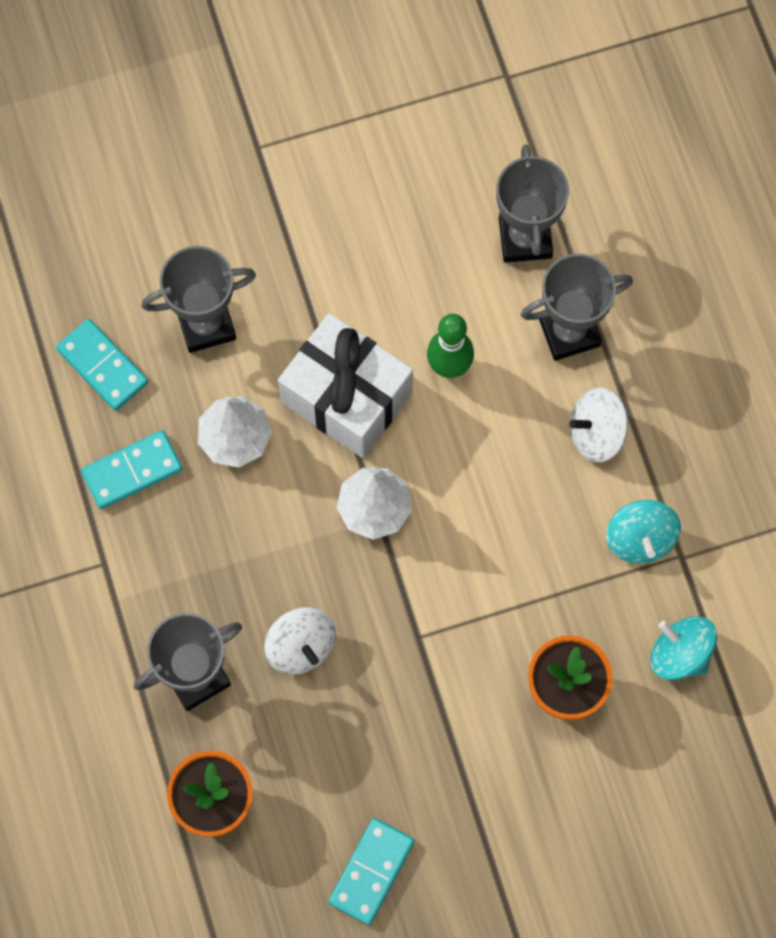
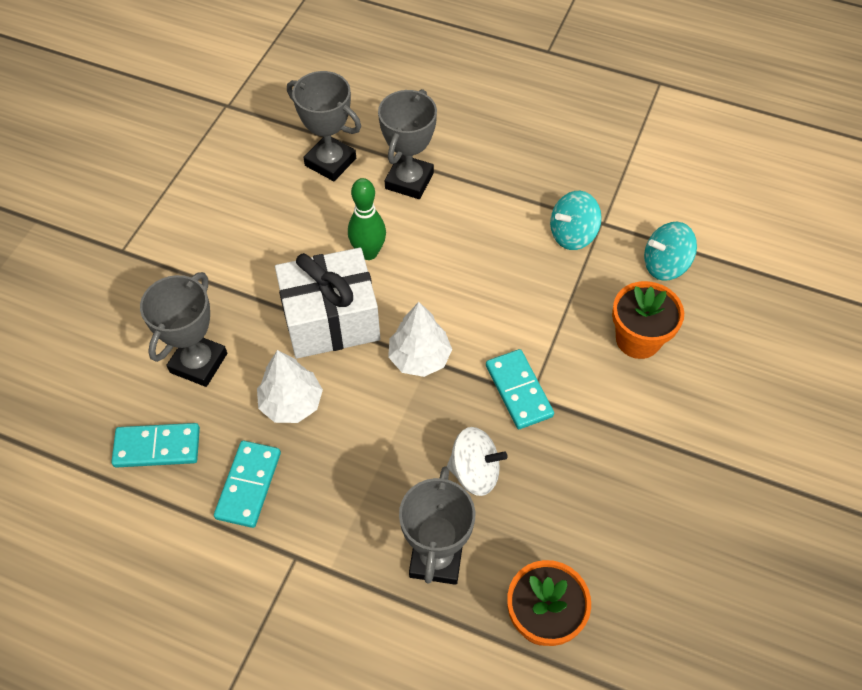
camera: 50 degrees left, 15 degrees down
(371, 872) = (678, 548): turquoise domino -> turquoise domino (519, 391)
(596, 433) = (485, 210): white spinning top -> none
(640, 539) = (572, 234): turquoise spinning top -> turquoise spinning top turned 120 degrees clockwise

